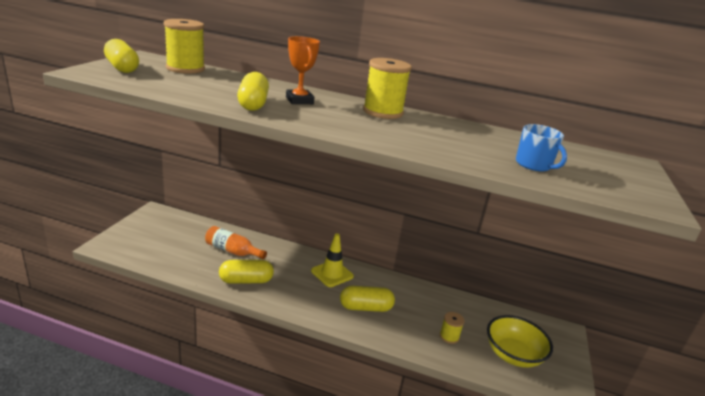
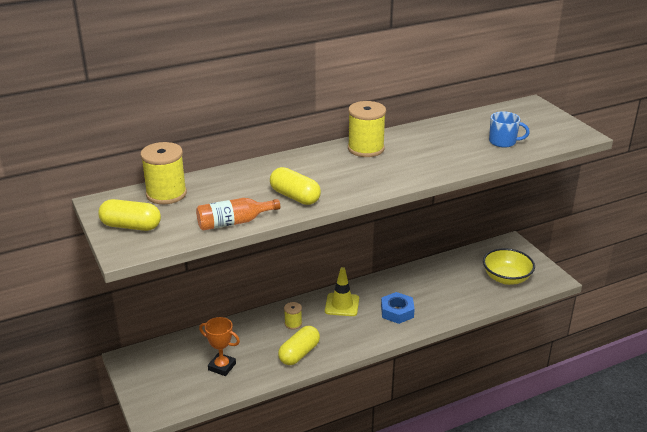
camera: 40 degrees left, 5 degrees up
(232, 251) = (250, 341): orange bottle -> orange bottle (234, 222)
(299, 100) = (307, 173): orange trophy -> orange trophy (222, 367)
(365, 307) = (397, 312): yellow capsule -> blue nut
(449, 336) = (464, 293): yellow spool -> yellow spool (293, 324)

